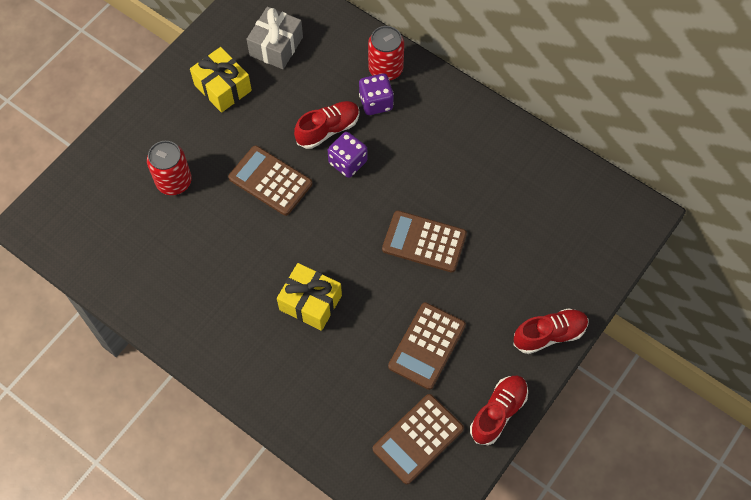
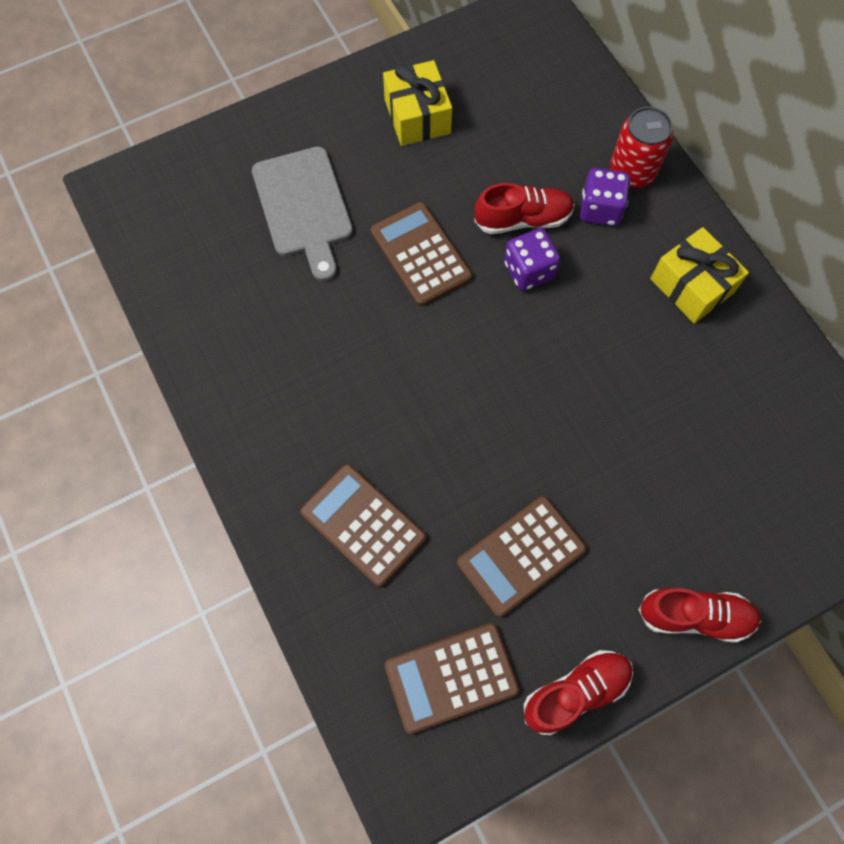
camera: 25 degrees right, 5 degrees up
(174, 181) = (303, 207): red can -> grey cutting board
(276, 46) = (507, 91): grey gift -> none
(310, 302) = (397, 431): yellow gift -> yellow gift (692, 286)
(424, 242) = (580, 415): brown calculator -> brown calculator (363, 525)

